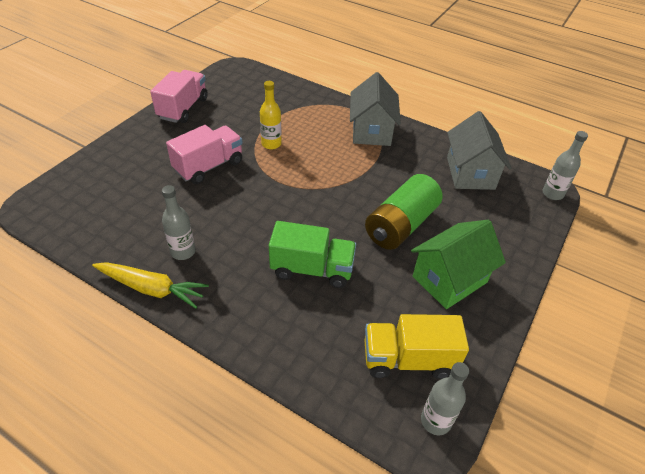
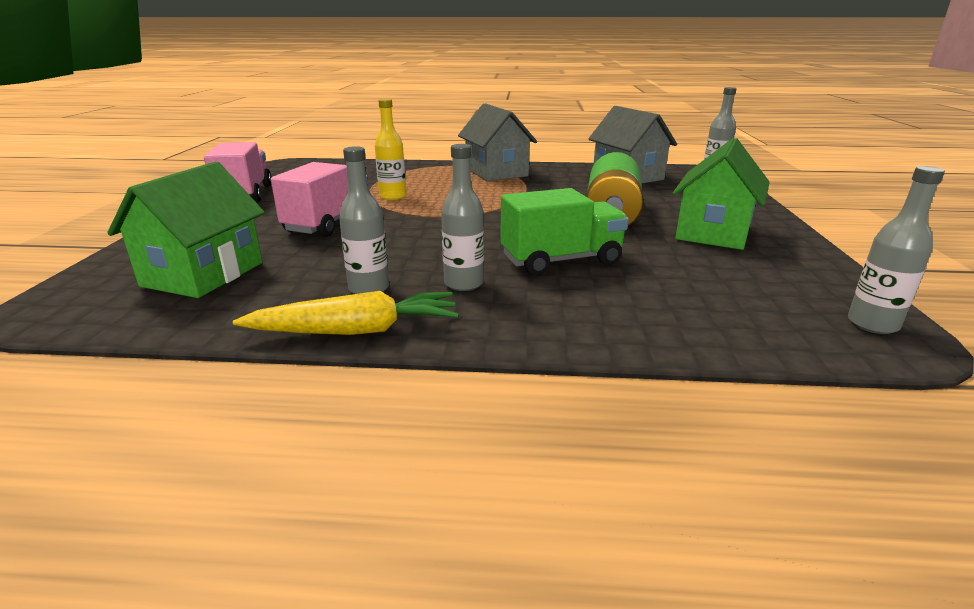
camera: 25 degrees left, 20 degrees down
(112, 201) = (203, 274): none -> green house
(235, 269) = (463, 283): none -> grey bottle
(408, 359) = (767, 291): yellow truck -> none

